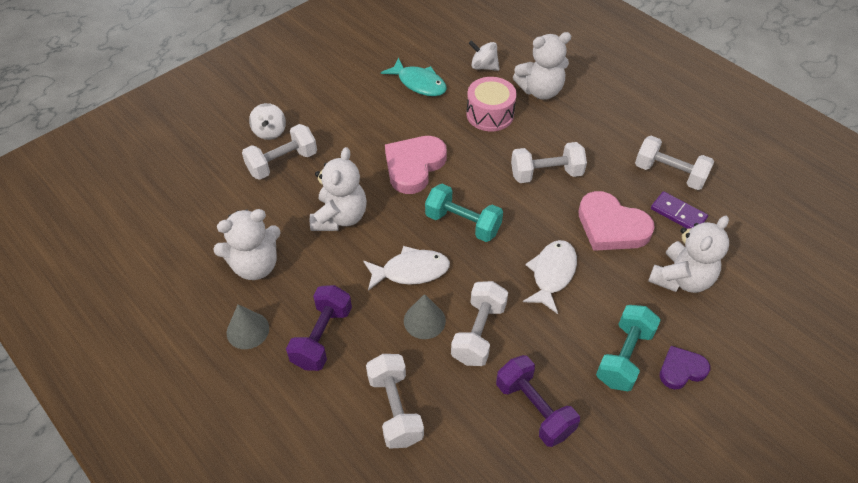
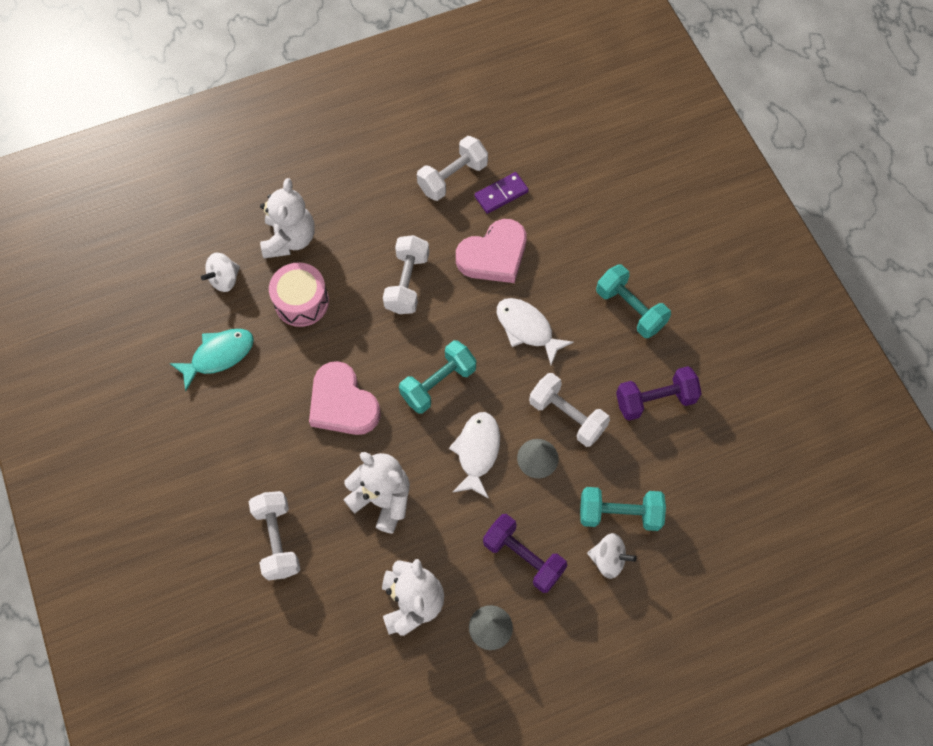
camera: 70 degrees left, 15 degrees up
(270, 132) = (221, 542): white spinning top -> white spinning top (608, 559)
(395, 409) = (619, 513): white dumbbell -> turquoise dumbbell
(681, 279) = (570, 227): white teddy bear -> none
(681, 370) = (656, 272): purple heart -> none

